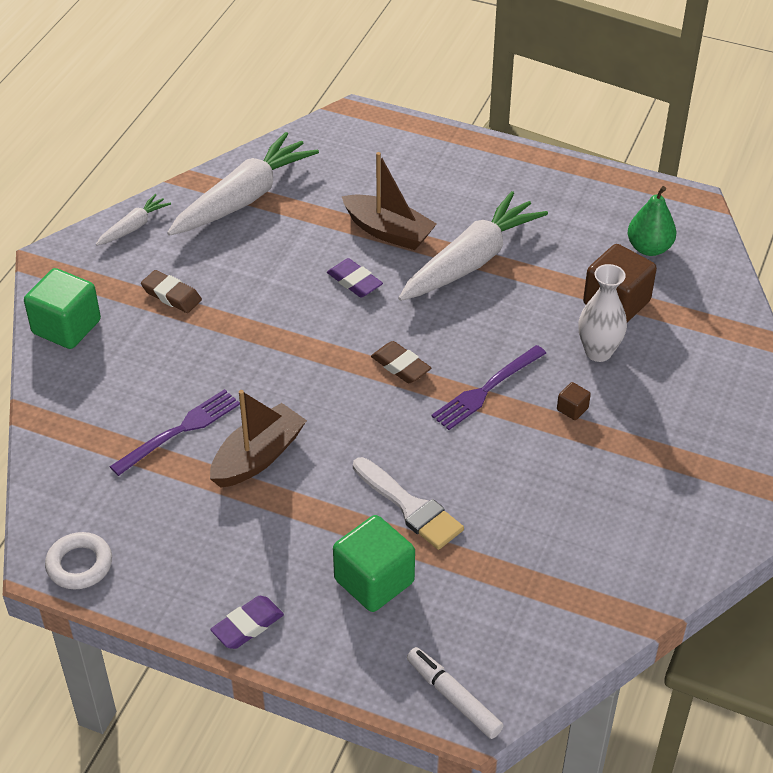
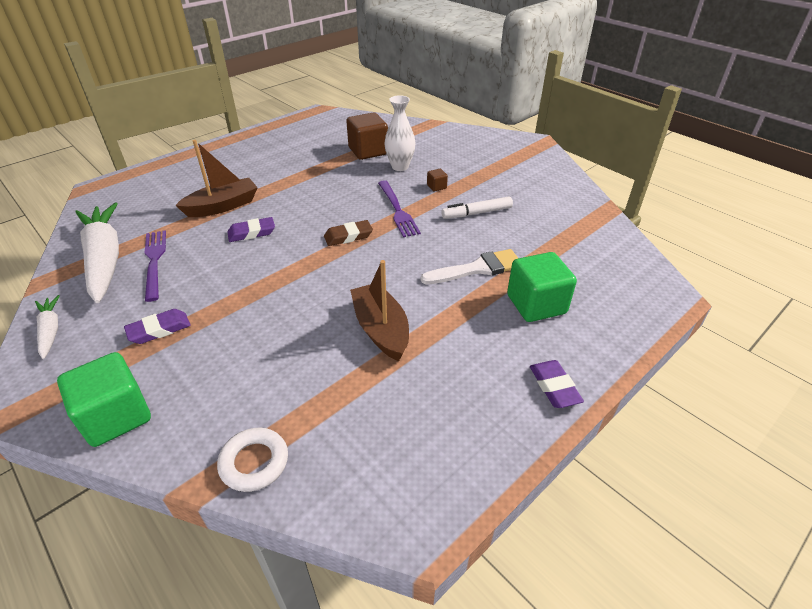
camera: 65 degrees left, 5 degrees down
(79, 565) = (432, 495): white ring -> white ring (254, 462)
(171, 295) = (159, 330): brown eraser -> purple eraser
(180, 430) = (318, 369): purple fork -> purple fork (154, 261)
(453, 697) = (651, 298): white marker -> white marker (476, 213)
(471, 260) = (285, 184): white carrot -> none
(649, 248) = (338, 131): green pear -> none

